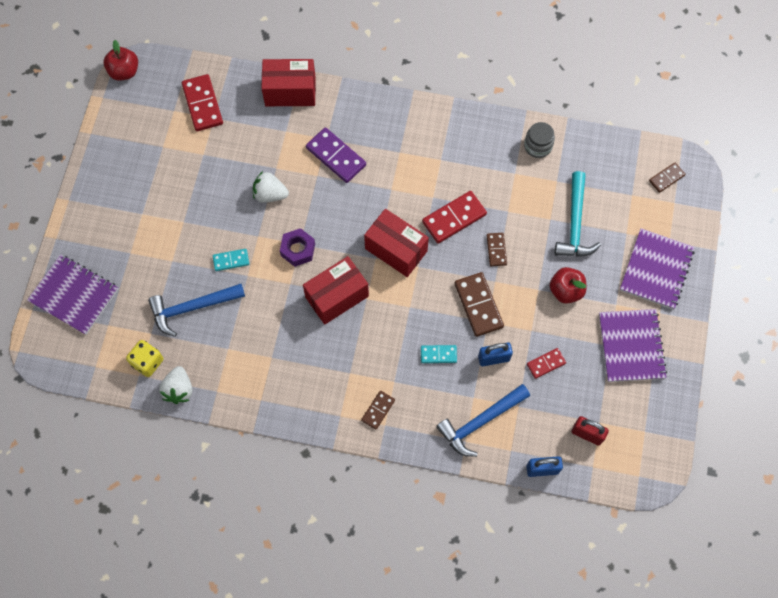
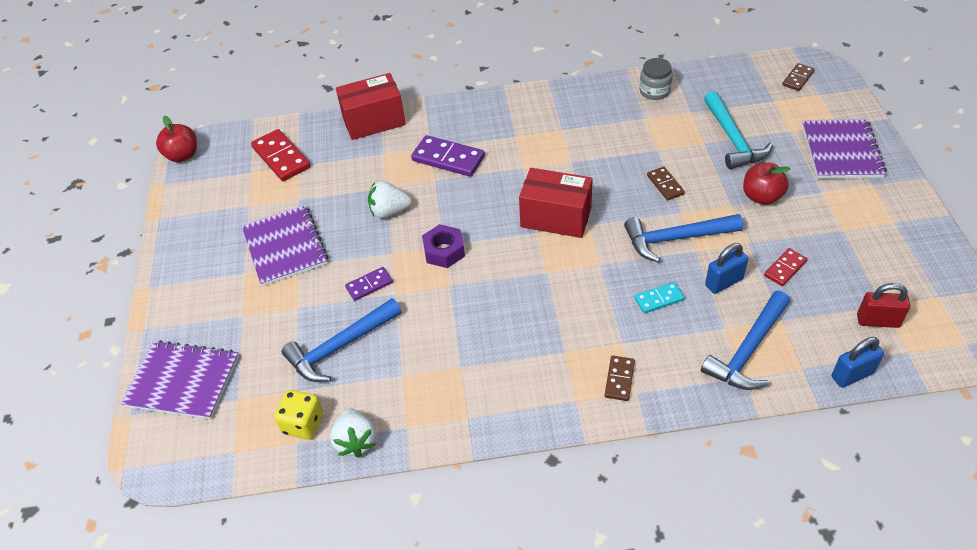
camera: 15 degrees left, 20 degrees down
(231, 260) = (369, 285): turquoise domino -> purple domino
(337, 296) = (511, 281): red box -> none
(454, 218) = (603, 172): red domino -> none
(478, 305) = (676, 238): brown domino -> blue hammer
(631, 346) = (865, 223): purple notebook -> purple notebook (285, 247)

